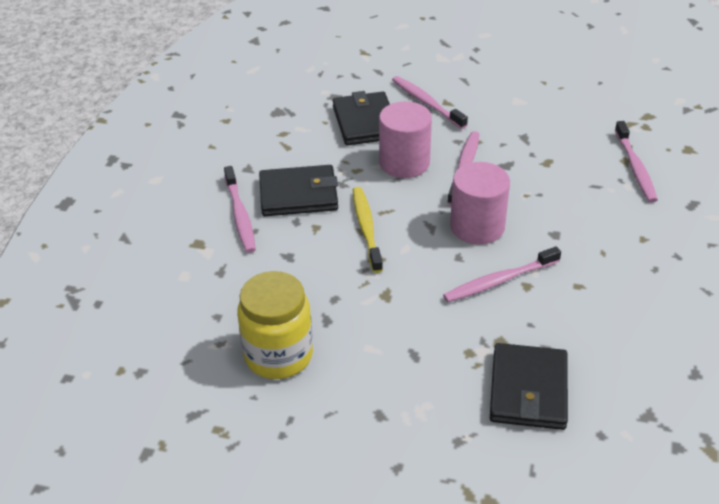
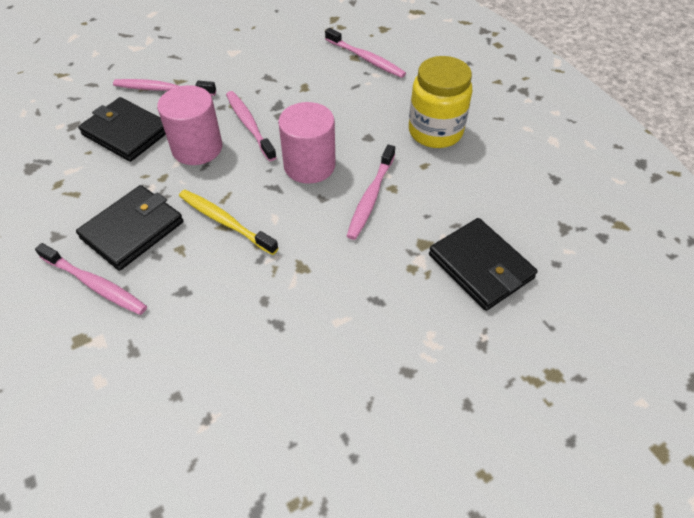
camera: 45 degrees left, 10 degrees up
(278, 355) = (272, 387): yellow jar -> yellow jar (435, 131)

